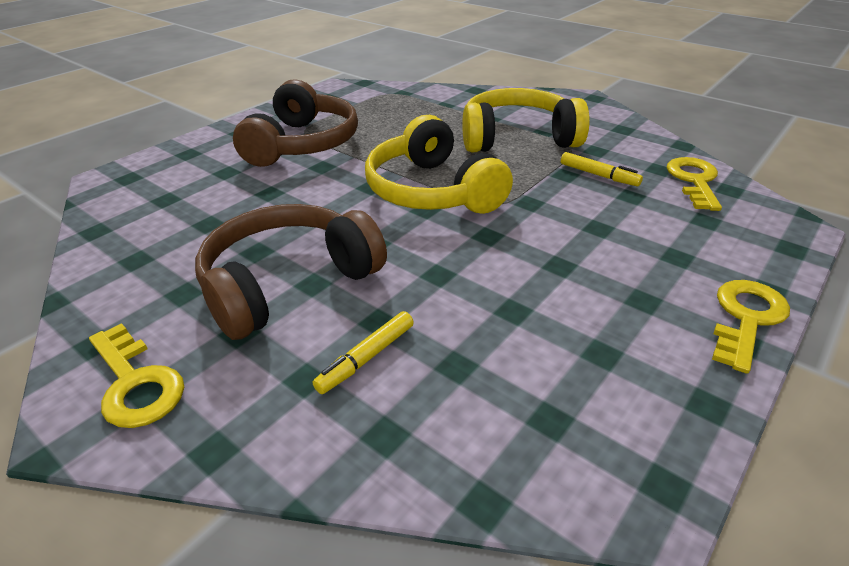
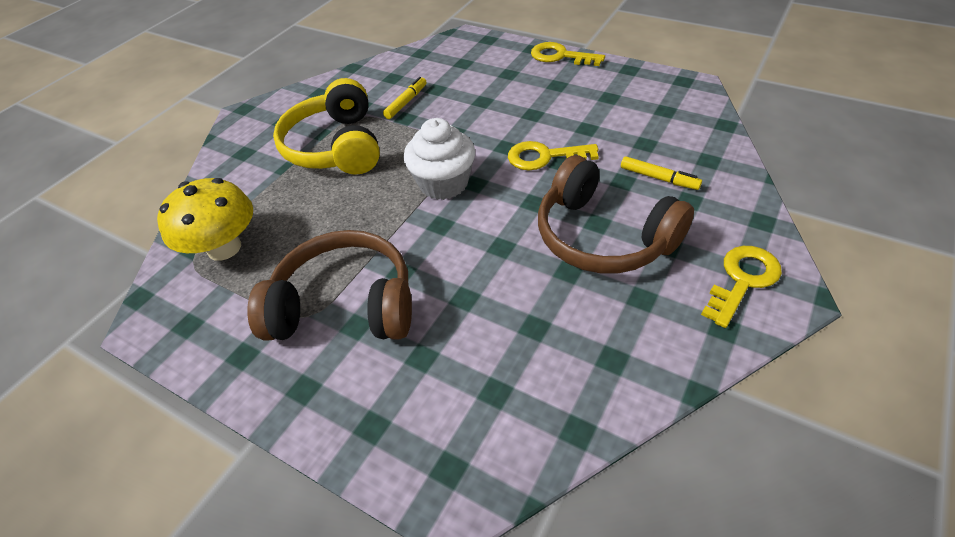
camera: 95 degrees left, 10 degrees up
(396, 102) = (224, 248): none -> yellow mushroom
(433, 191) = (443, 183): yellow headphones -> white cupcake
(694, 181) = (411, 64): yellow key -> yellow key (544, 157)

